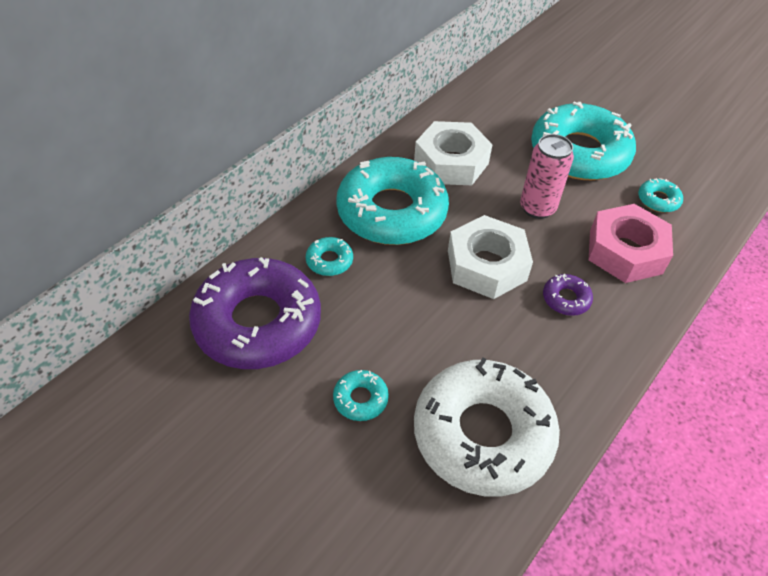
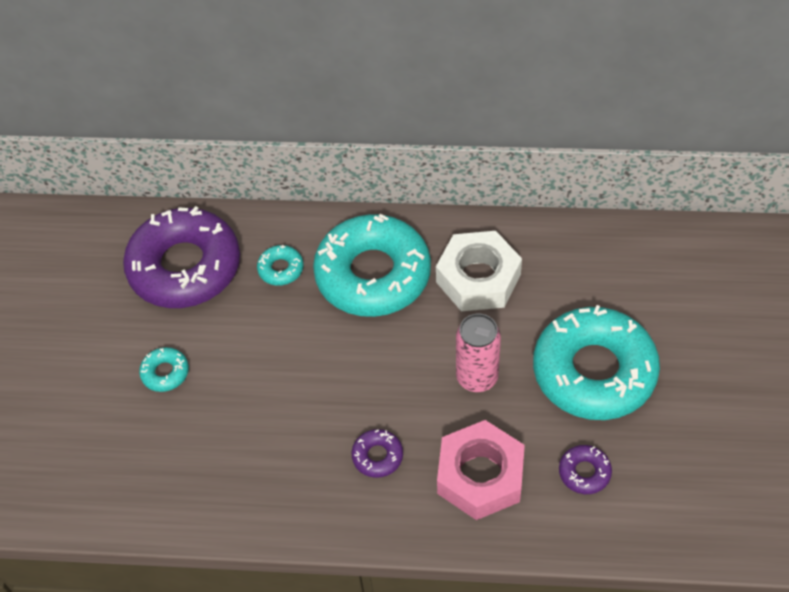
camera: 60 degrees right, 5 degrees up
(483, 434) = (191, 468): white donut -> none
(486, 265) = (368, 377): white nut -> none
(658, 200) = (584, 472): turquoise donut -> purple donut

